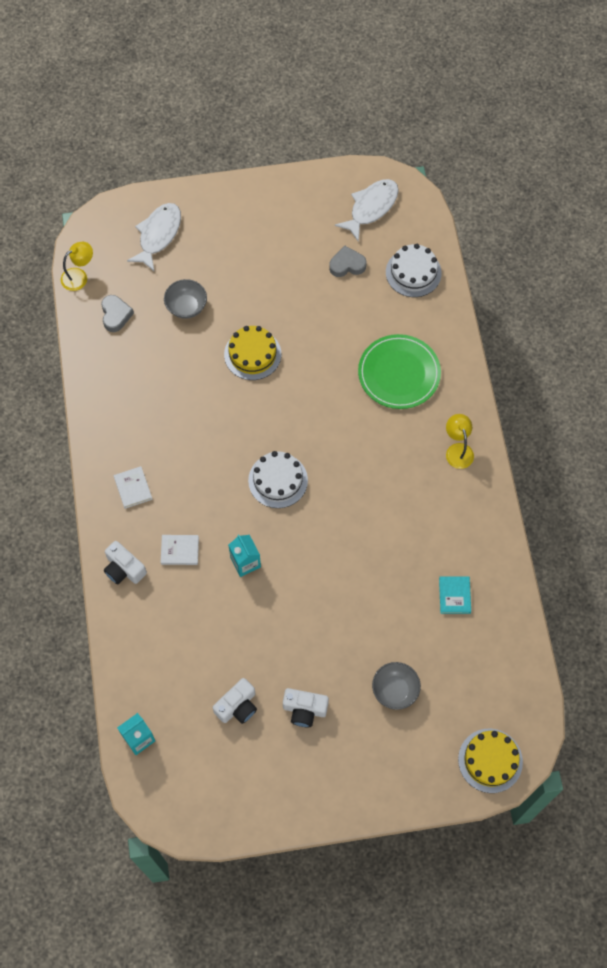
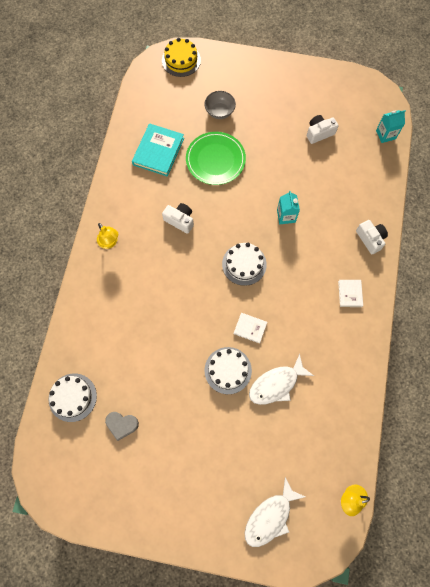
camera: 160 degrees left, 5 degrees up
(115, 315) = (328, 447): grey heart -> none
(180, 550) = (328, 238): white book -> white book (250, 328)
(186, 307) = (267, 433): grey bowl -> none
(252, 354) = (228, 370): yellow cake -> white cake
(304, 709) = (278, 118): white camera -> white camera (180, 220)
(371, 208) = (77, 475): white fish -> white fish (276, 384)
(399, 373) = (124, 314): green plate -> green plate (215, 160)
(454, 596) = (158, 151): turquoise book -> turquoise book, size x1.85
(458, 450) = (110, 242): yellow lamp -> yellow lamp turned 45 degrees counterclockwise

